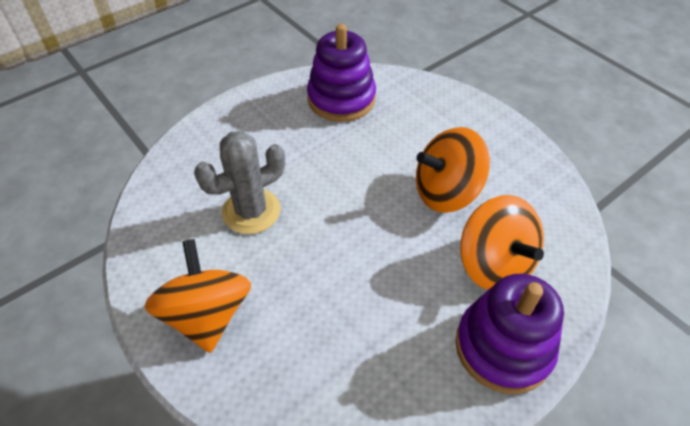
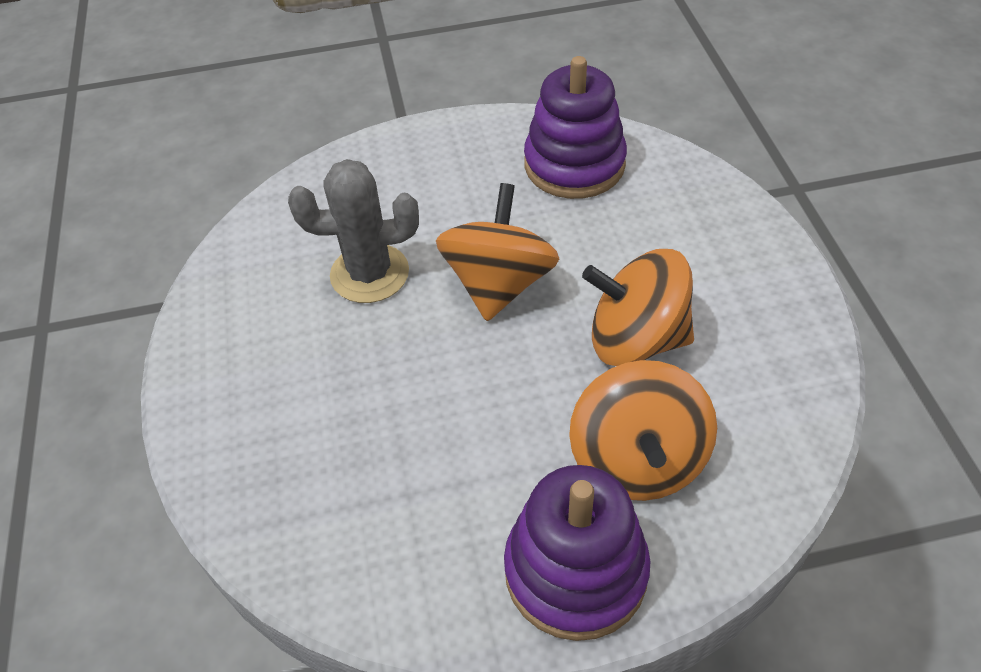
camera: 30 degrees right, 0 degrees up
(207, 315) = (247, 377): orange spinning top -> orange spinning top (499, 284)

